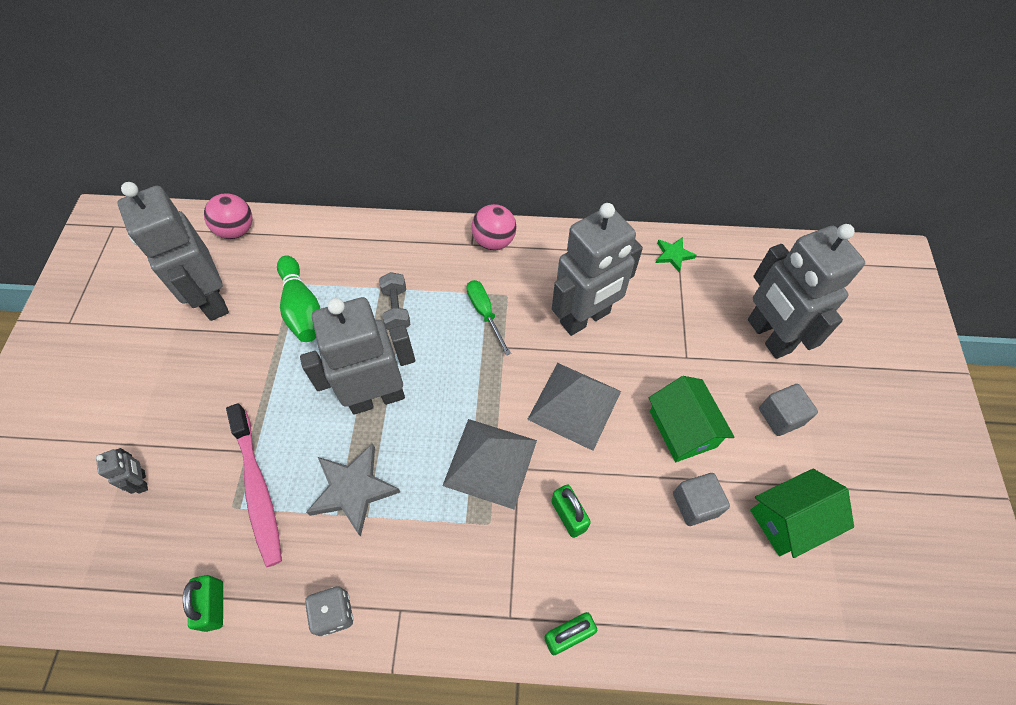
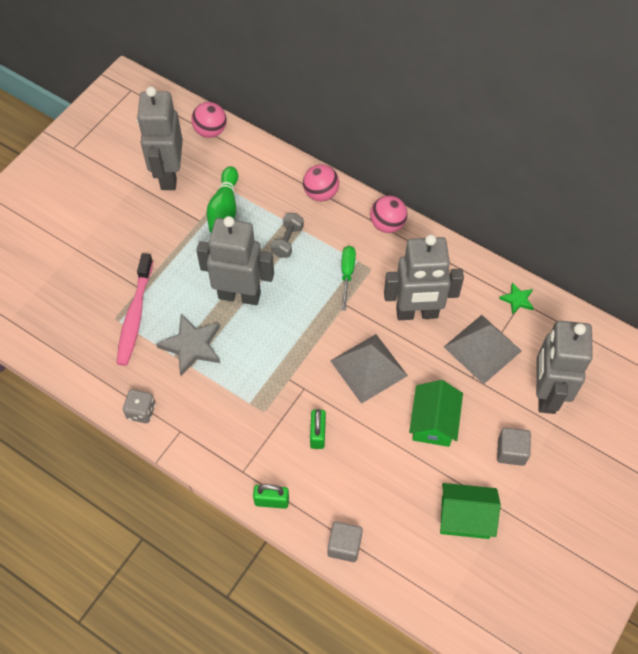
camera: 30 degrees right, 0 degrees up
(142, 481) = (70, 275): grey robot -> none
(214, 605) = (76, 370): green padlock -> none
(403, 241) = (321, 193): none -> pink ball
(490, 462) = (288, 375): grey pyramid -> grey pyramid (482, 348)
(695, 504) = (407, 473): grey cube -> grey cube (344, 546)

